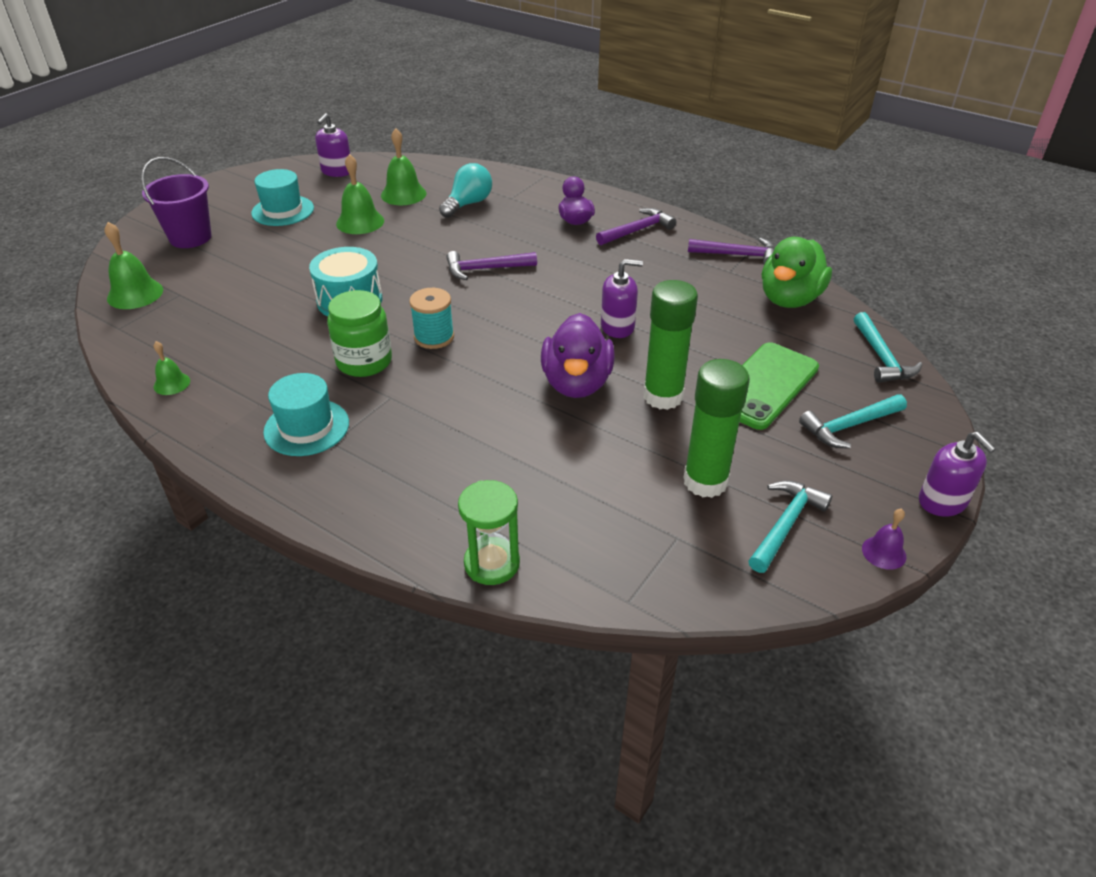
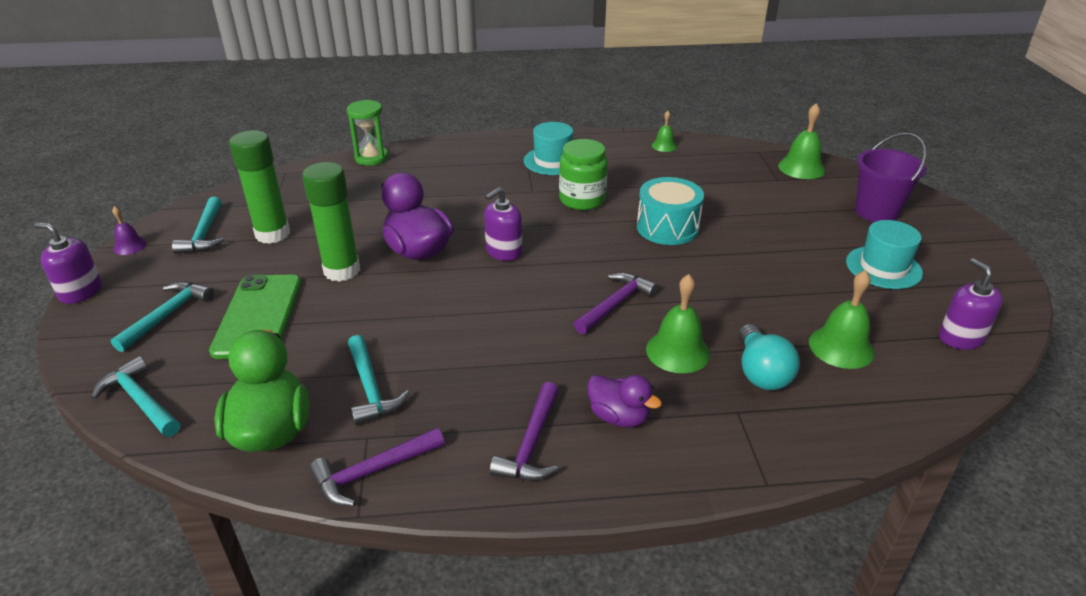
camera: 140 degrees right, 5 degrees down
(360, 222) = (803, 292): green bell -> green bell (677, 351)
(434, 337) = (563, 233): turquoise spool -> none
(617, 327) = (431, 308): purple soap dispenser -> purple soap dispenser (503, 251)
(708, 294) = (371, 388): none -> turquoise hammer

